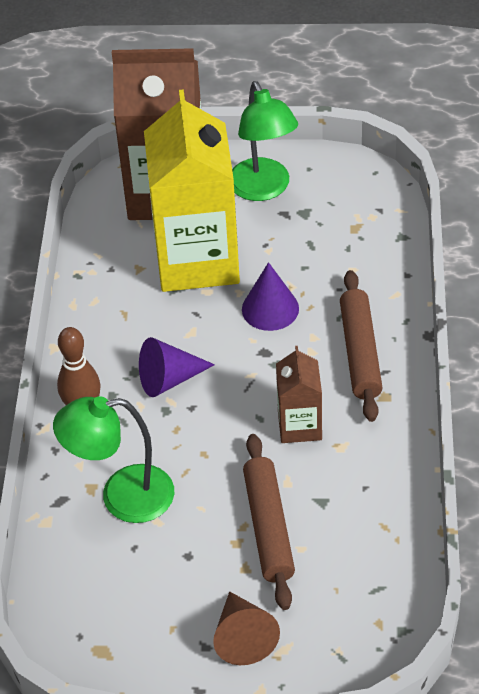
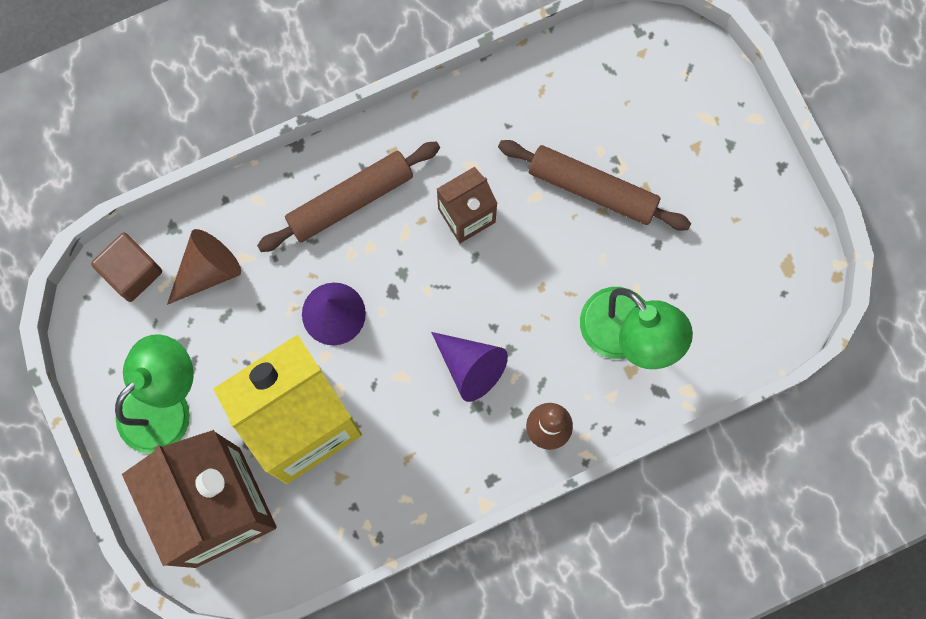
camera: 120 degrees left, 30 degrees up
(243, 637) = (713, 156): brown cone -> brown cone (207, 270)
(269, 527) = (593, 188): brown rolling pin -> brown rolling pin turned 60 degrees clockwise
(380, 202) = (132, 272): none -> brown cube

